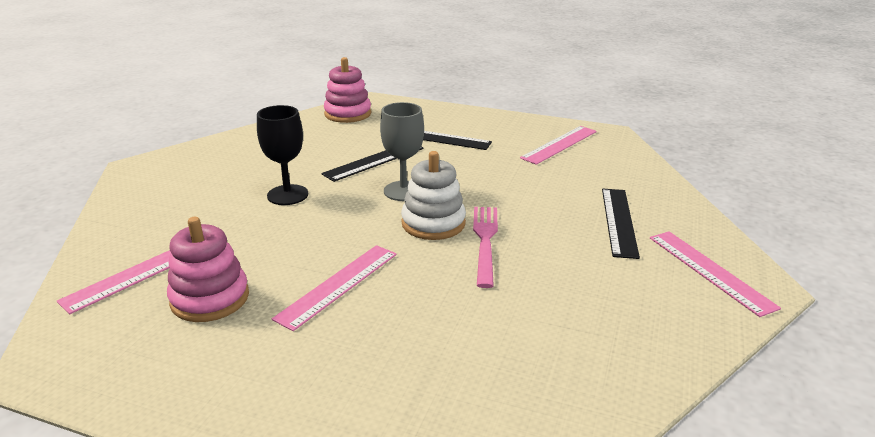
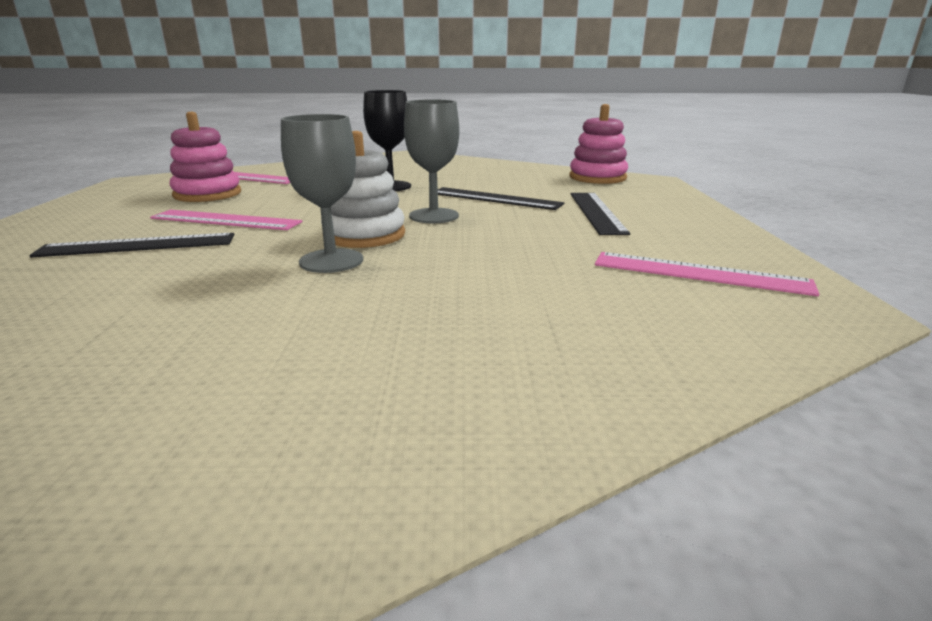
camera: 70 degrees right, 5 degrees down
(485, 241) = (331, 261): pink fork -> grey goblet
(618, 221) = (445, 342): black ruler -> black ruler (138, 245)
(709, 271) = (269, 462): pink ruler -> none

